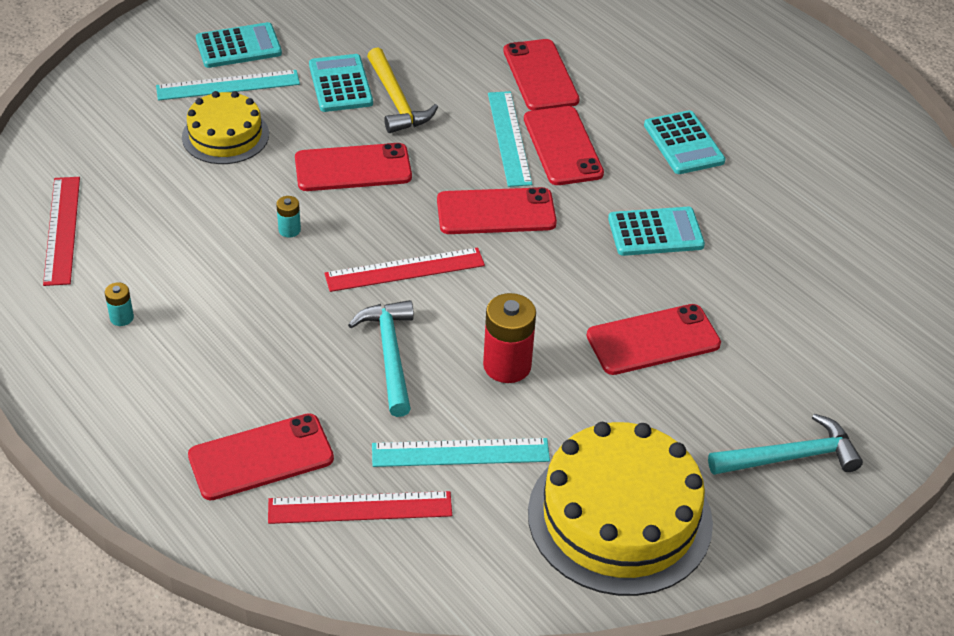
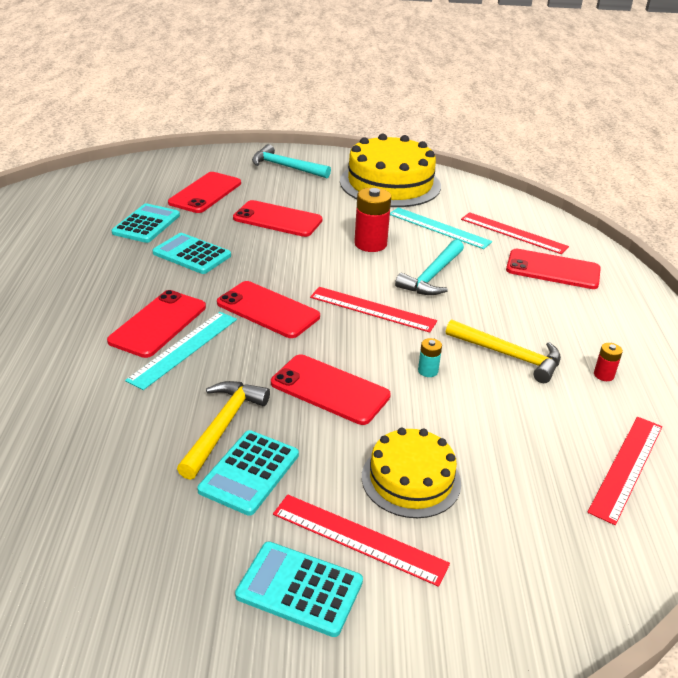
camera: 140 degrees left, 10 degrees down
(121, 318) = (603, 375): turquoise battery -> red battery
(228, 85) = (359, 539): turquoise ruler -> red ruler
(228, 289) = (509, 356): none -> yellow hammer
(540, 76) = (80, 381): red phone -> red phone (205, 193)
(683, 143) = (82, 285): turquoise calculator -> turquoise calculator (146, 224)

